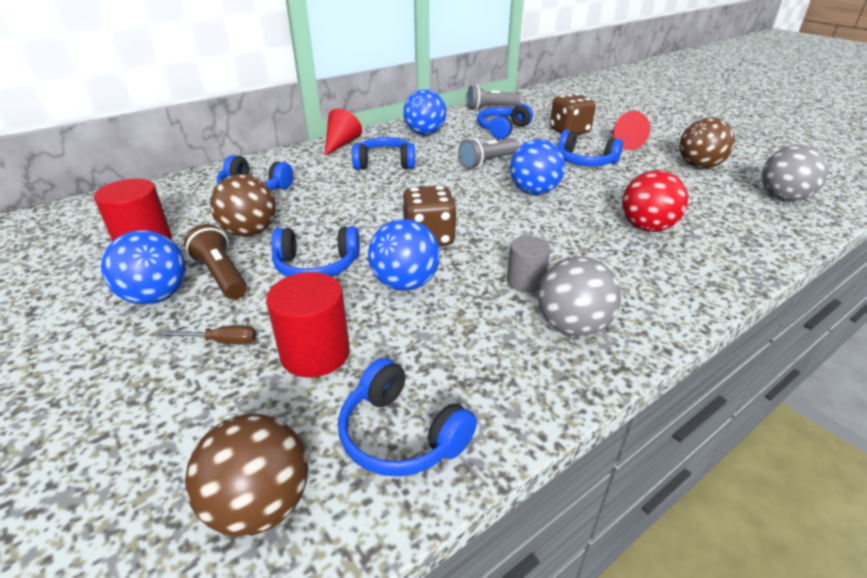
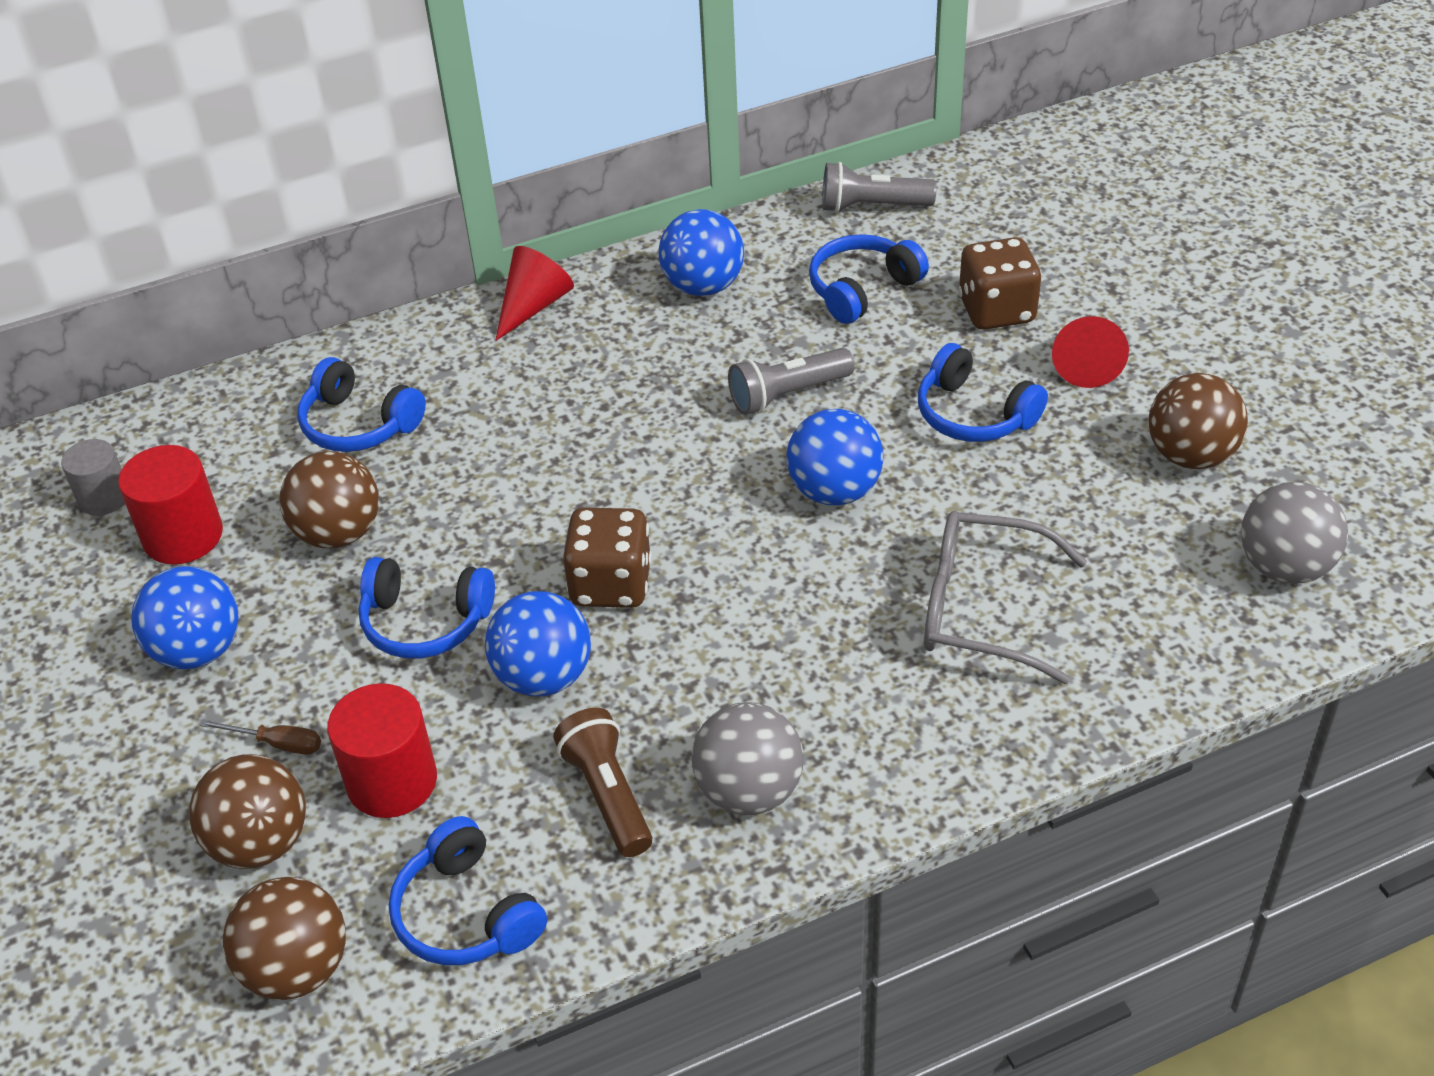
camera: 15 degrees right, 10 degrees up
(214, 408) = (260, 843): none -> brown ball
(221, 275) = (288, 622): brown flashlight -> brown flashlight (608, 795)
(385, 163) = (597, 377): blue headphones -> none
(525, 281) = (722, 698): grey cylinder -> grey cylinder (104, 497)
(647, 227) = (981, 609): red ball -> grey glasses

